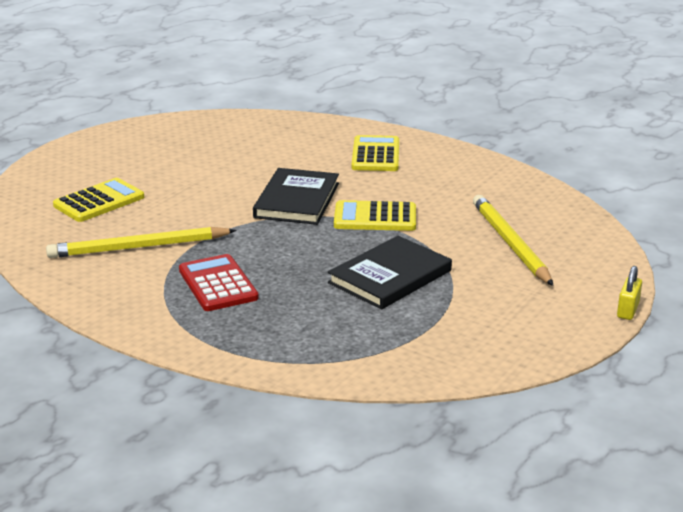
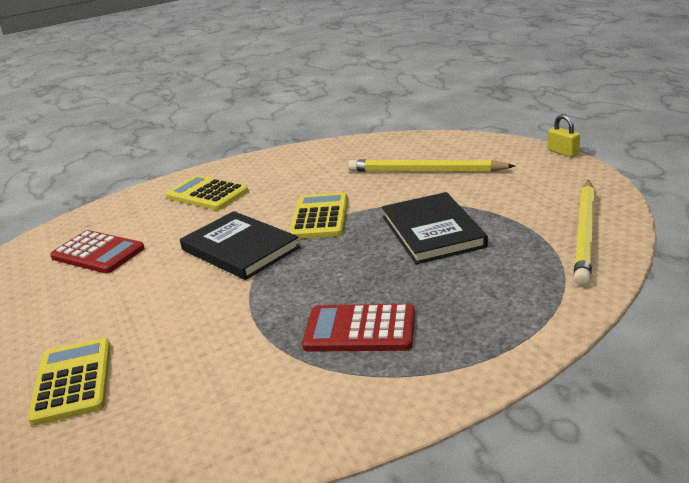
camera: 55 degrees left, 0 degrees up
(139, 247) = (221, 370): yellow pencil -> yellow pencil (585, 233)
(250, 148) = (98, 253): none -> red calculator
(375, 217) = (320, 217): yellow calculator -> yellow calculator turned 150 degrees clockwise

